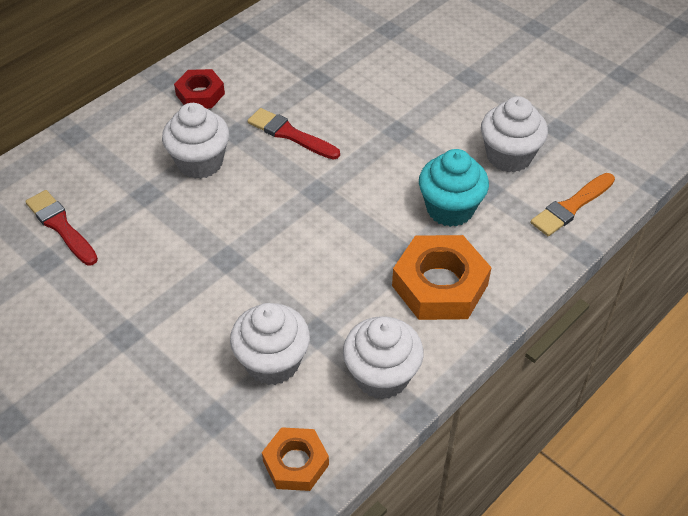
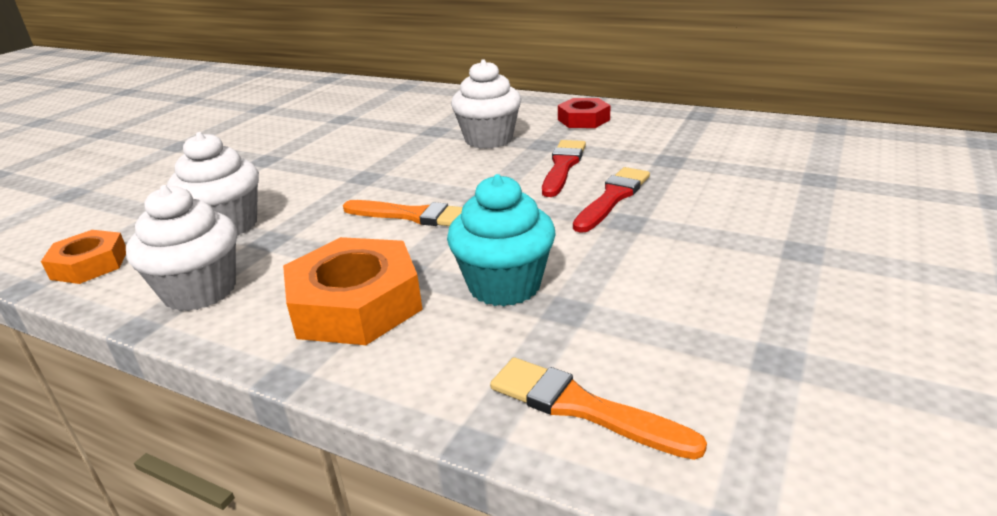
camera: 75 degrees right, 20 degrees down
(61, 226) = (382, 114): red brush -> red brush (612, 198)
(325, 237) = (413, 216): none -> orange brush
(509, 156) = (655, 317): white cupcake -> none

